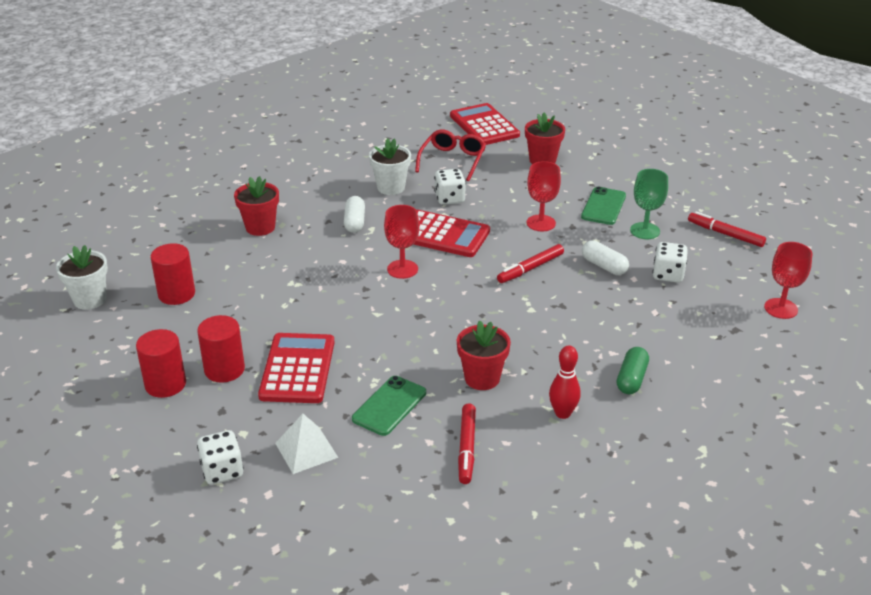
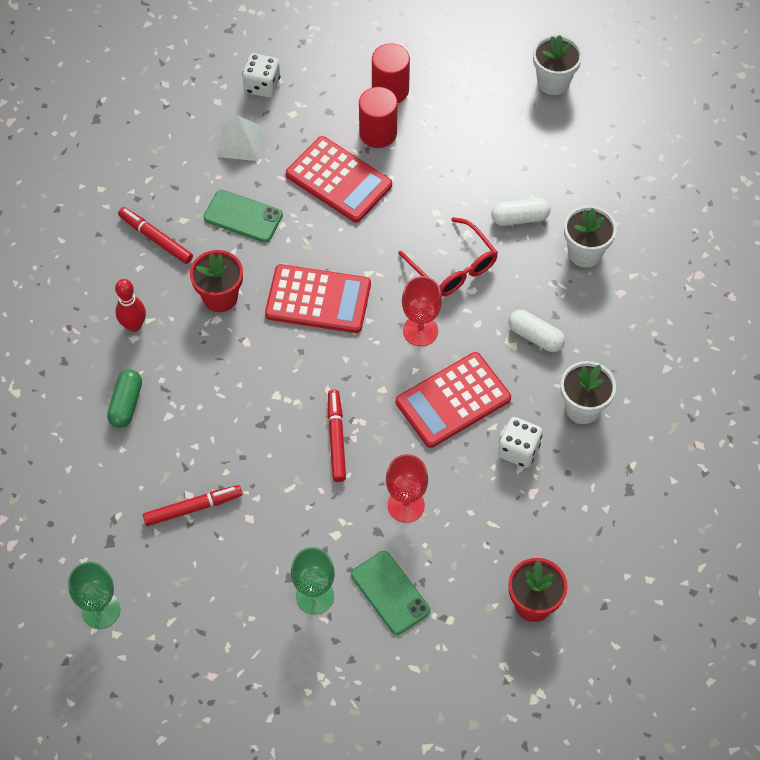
camera: 125 degrees right, 25 degrees up
(176, 294) = (514, 143): red cylinder -> none
(260, 227) = (585, 253): red flower pot -> white flower pot
(389, 406) = (243, 216): green phone -> green phone turned 45 degrees counterclockwise
(452, 161) = (600, 506): red glasses -> red glasses (453, 266)
(484, 125) = (665, 599): red calculator -> red calculator (318, 300)
(604, 266) = (288, 507): white capsule -> white capsule (520, 218)
(631, 379) = (126, 404): green capsule -> green capsule turned 45 degrees clockwise
(668, 275) = (229, 553): white dice -> none
(725, 234) = (246, 673): red marker -> red marker (193, 508)
(781, 308) = (101, 610): red goblet -> green goblet

